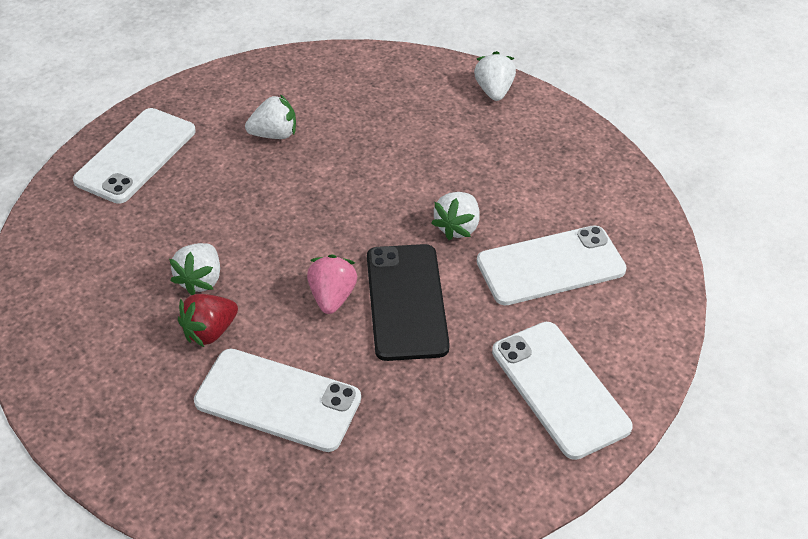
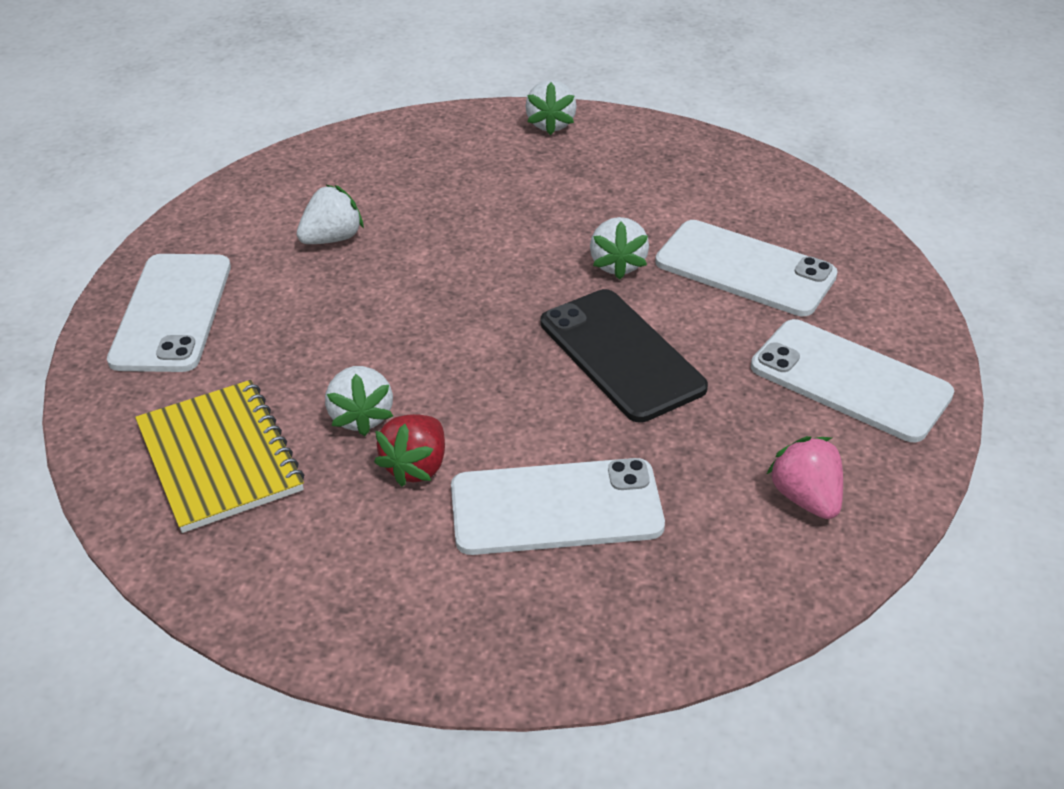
camera: 25 degrees left, 5 degrees down
(96, 275) = (220, 458): none -> yellow notebook
(332, 297) = (534, 380): pink strawberry -> pink strawberry (806, 498)
(494, 91) = (551, 124): white strawberry -> white strawberry turned 150 degrees counterclockwise
(550, 266) = (745, 269): white phone -> white phone turned 75 degrees clockwise

